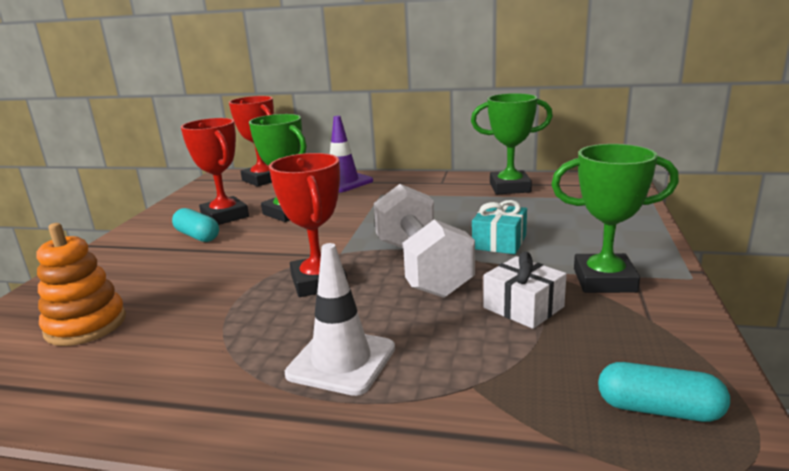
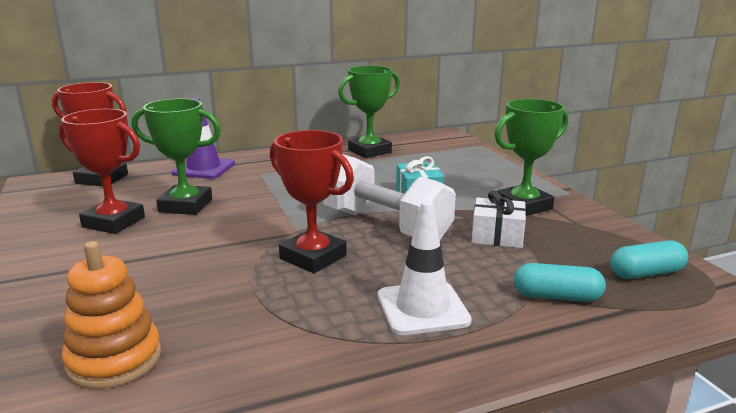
camera: 35 degrees left, 0 degrees up
(197, 236) = (111, 247): turquoise capsule -> turquoise capsule (556, 297)

